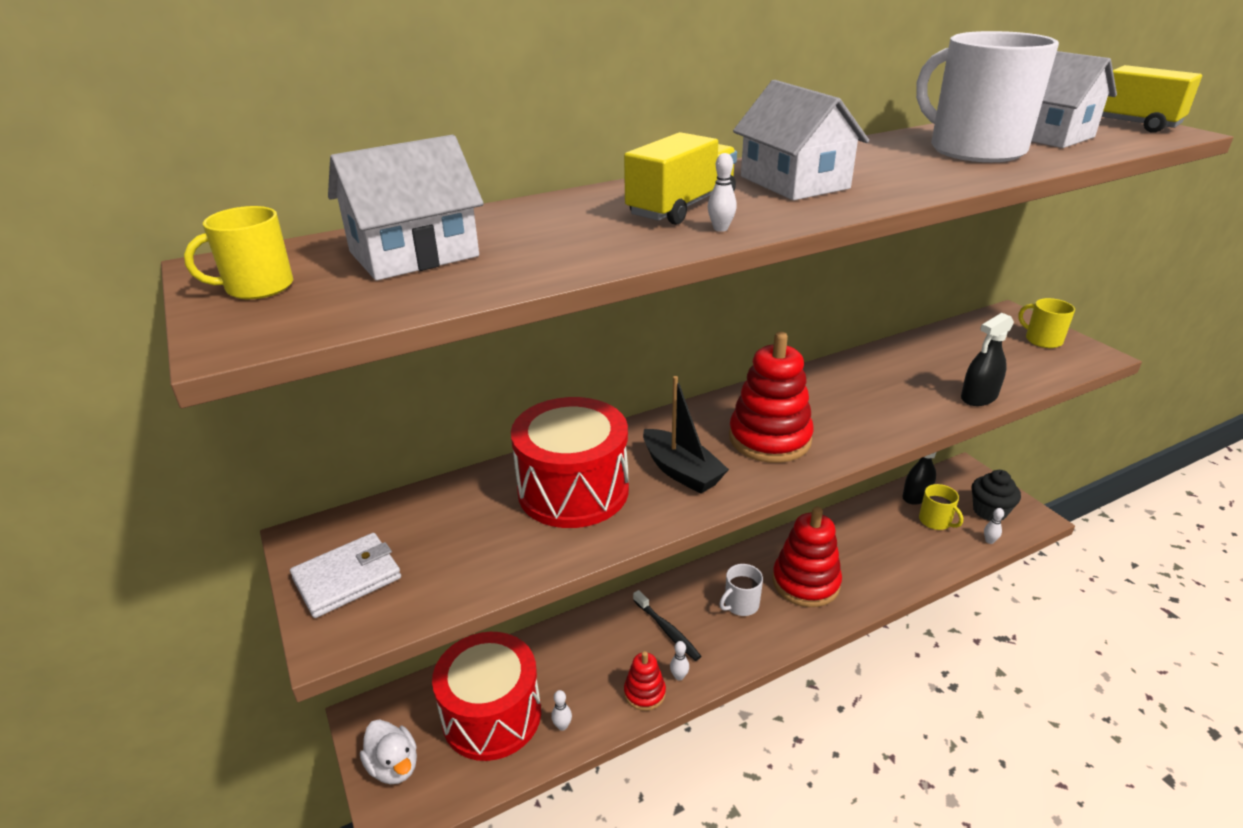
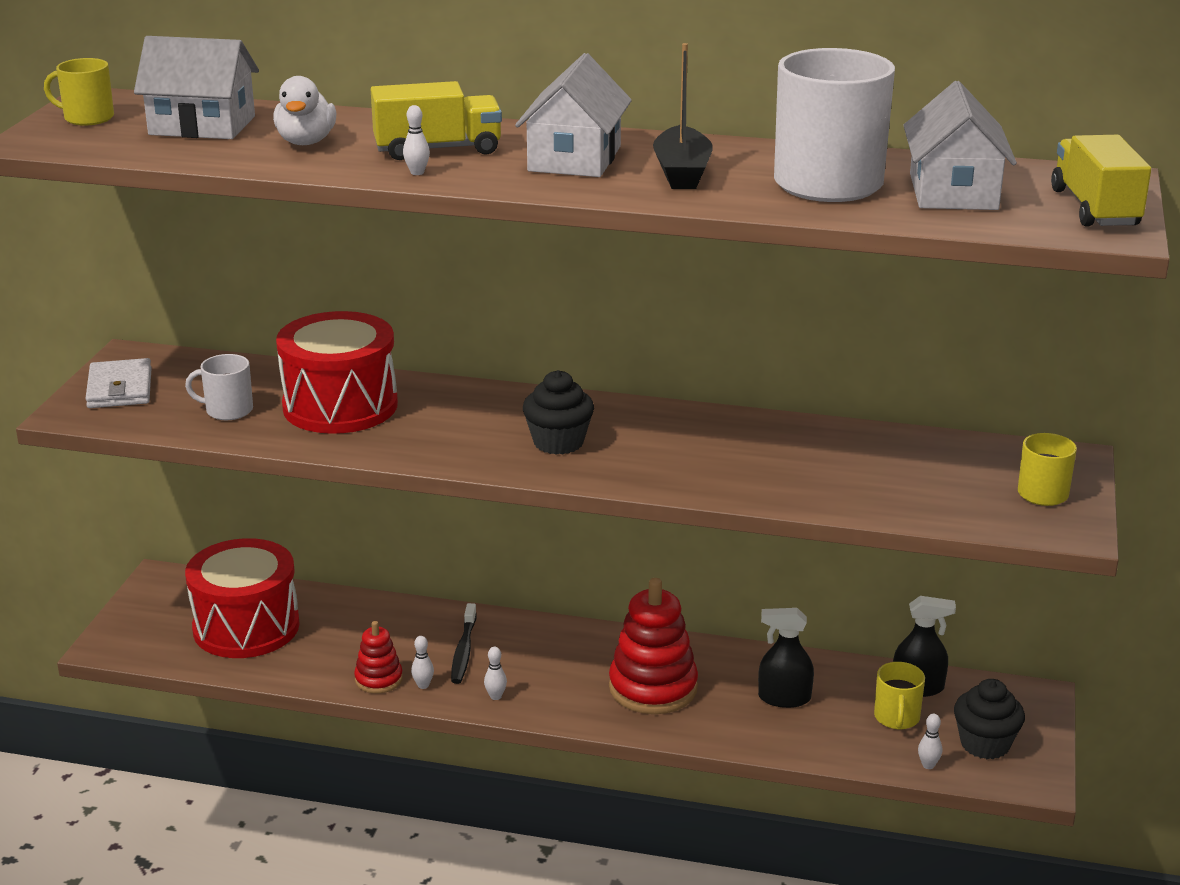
camera: 40 degrees right, 5 degrees down
(347, 578) = (119, 388): white wallet -> white wallet turned 75 degrees clockwise
(394, 766) = (143, 618): white duck -> white duck (306, 142)
(562, 726) = (286, 663): white bowling pin -> white bowling pin (495, 696)
(681, 471) = (441, 431): black boat -> black boat (682, 172)
(740, 604) = (560, 669): white mug -> white mug (228, 410)
(769, 439) = (558, 442): red stacking toy -> black cupcake
(979, 397) = (832, 502): black spray bottle -> black spray bottle (784, 698)

